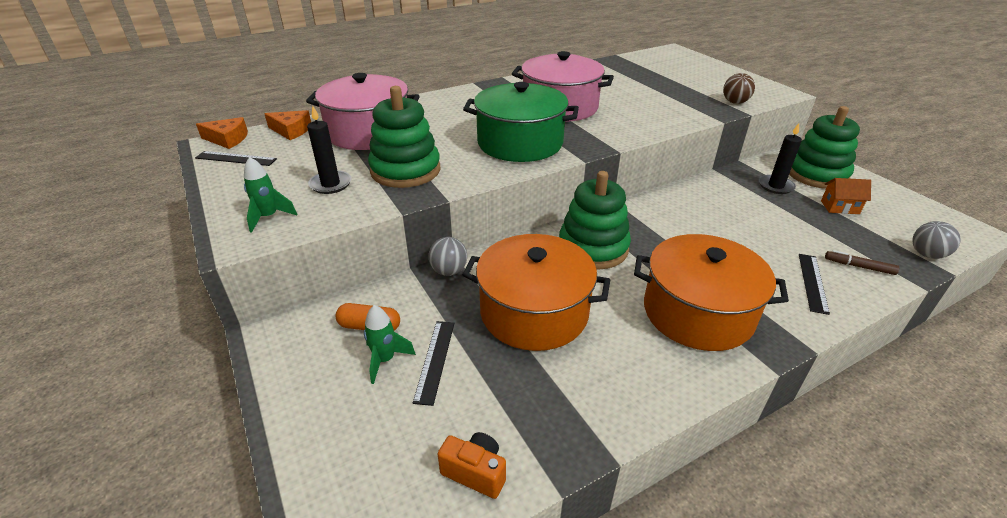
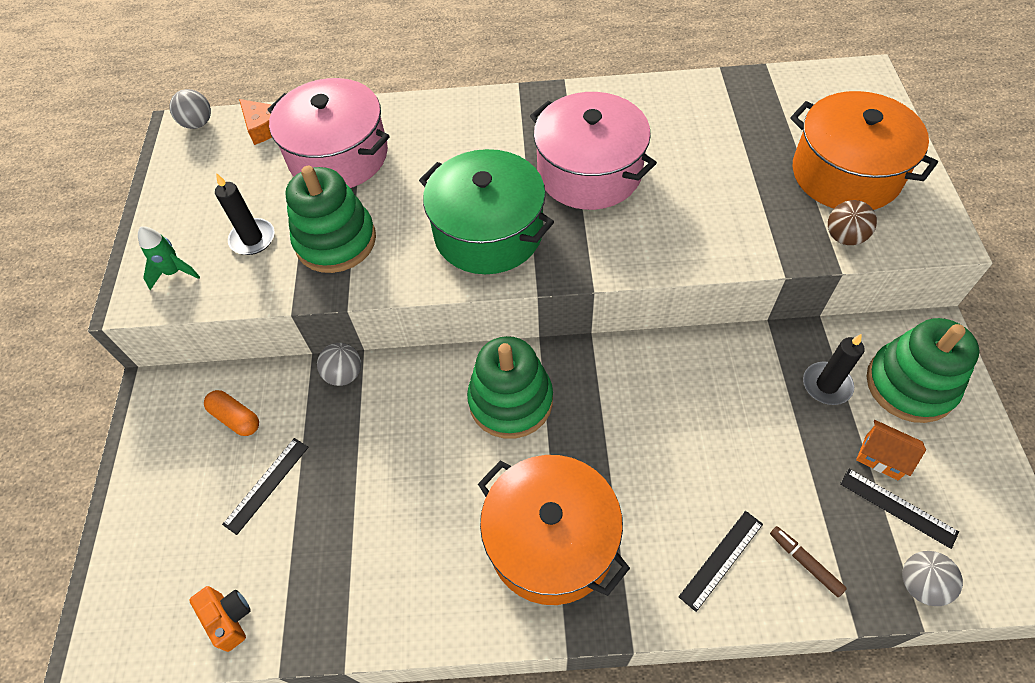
camera: 30 degrees right, 20 degrees up
(227, 139) = (198, 123): orange cheese -> grey ball
(236, 159) = (190, 162): black ruler -> black ruler (897, 507)
(385, 360) = (227, 465): green rocket -> none
(534, 312) = (389, 466): orange pot -> orange pot (846, 173)

